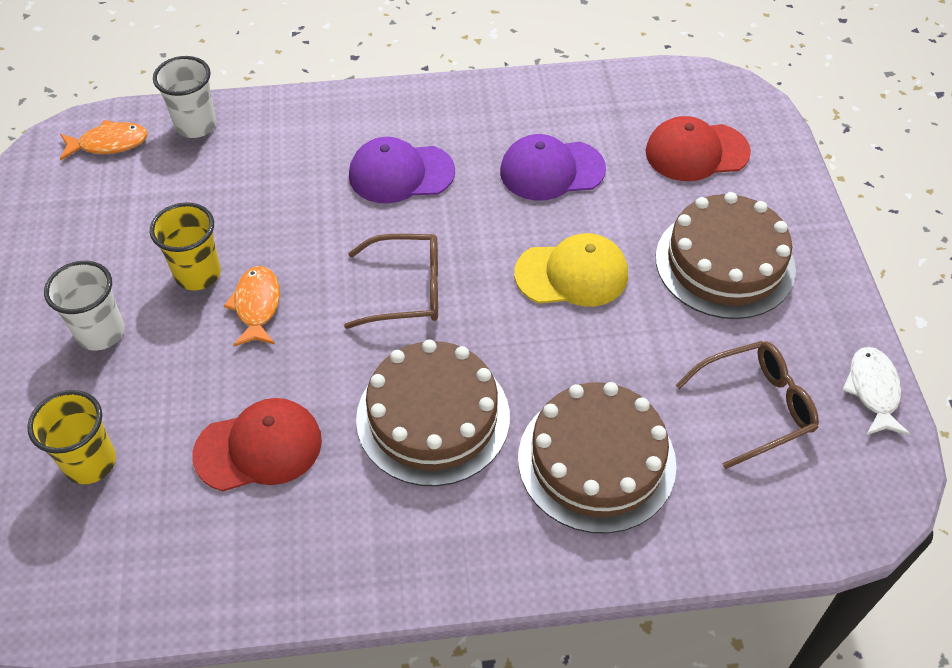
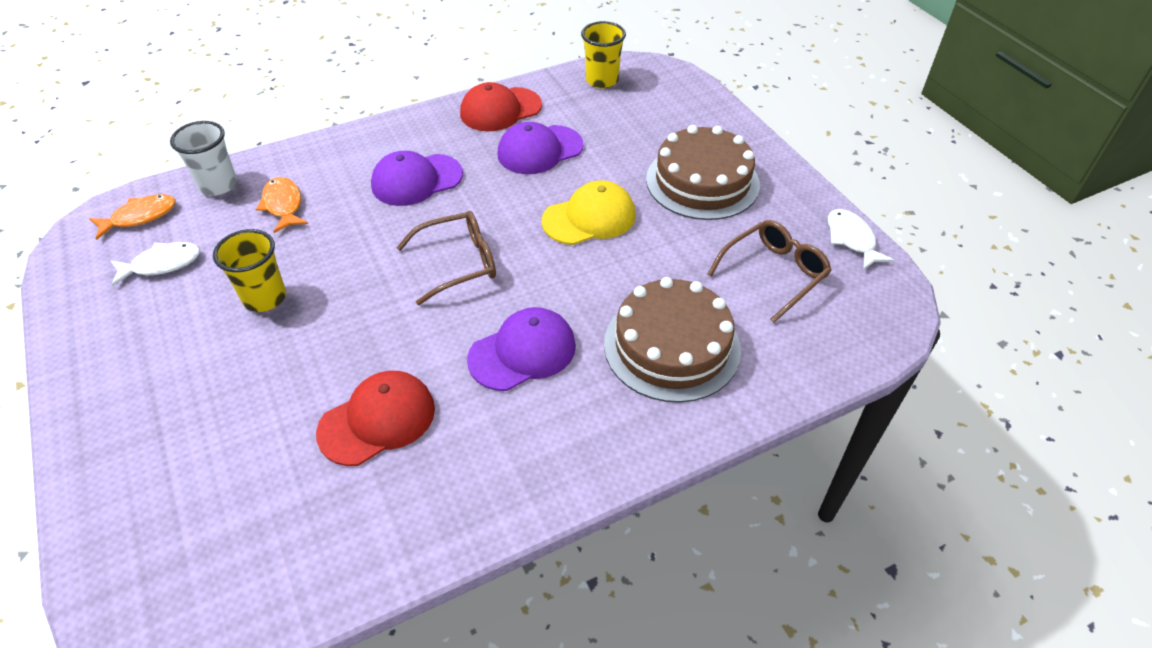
camera: 20 degrees left, 5 degrees down
(90, 462) = (218, 480): yellow cup -> yellow cup (602, 80)
(101, 333) = (188, 369): white cup -> none
(113, 206) = (162, 264): none -> white fish
(257, 306) = (330, 309): orange fish -> orange fish (283, 205)
(433, 417) = (523, 352): brown cake -> purple cap
(696, 152) = (645, 113): red cap -> red cap (500, 110)

